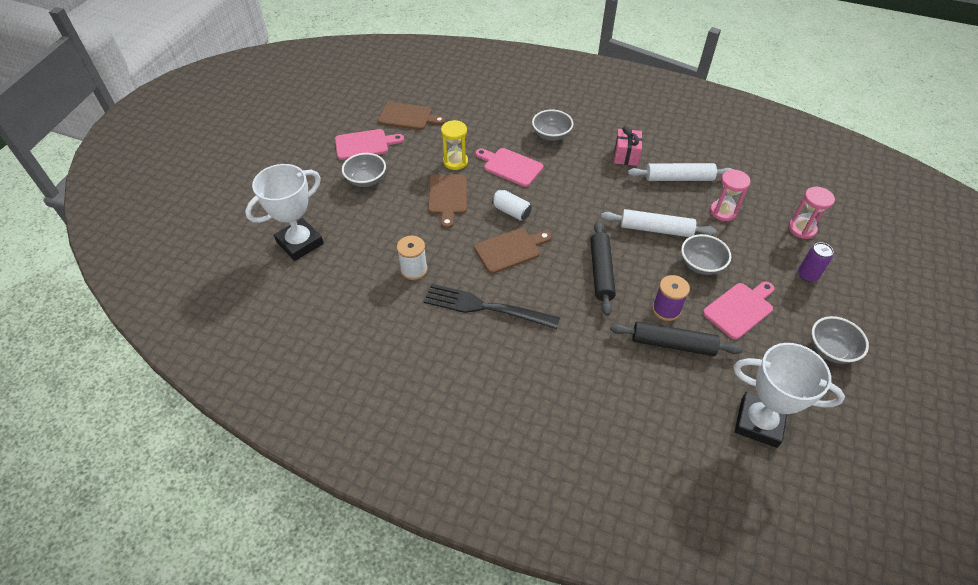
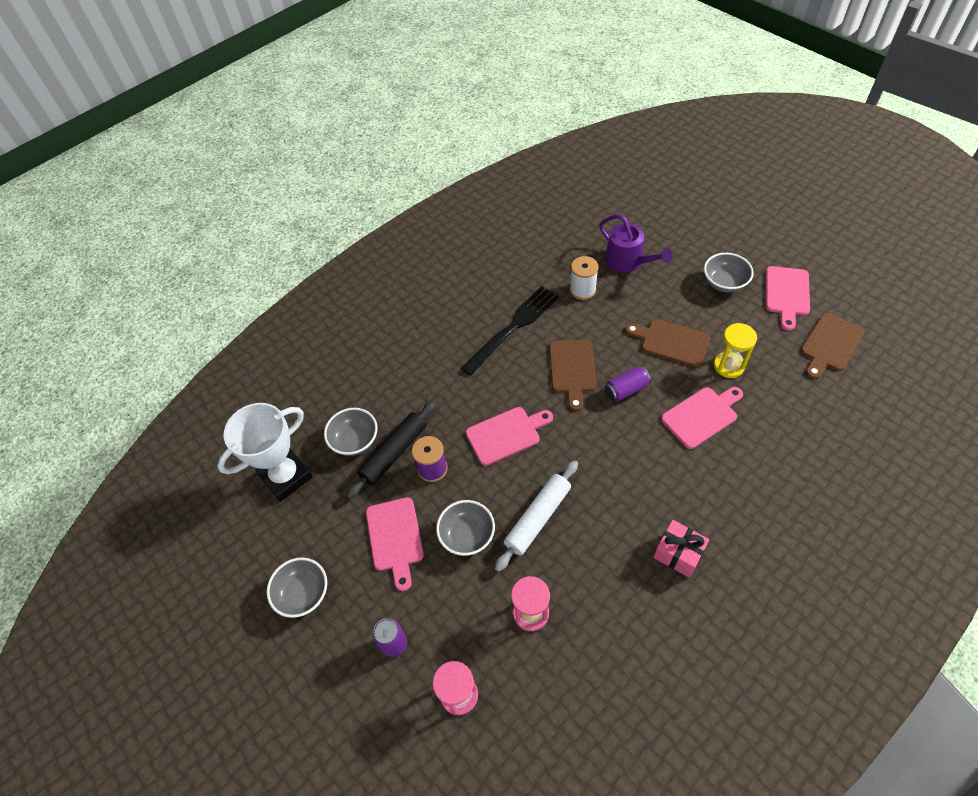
camera: 120 degrees right, 5 degrees up
(300, 243) = (652, 221): white trophy -> none
(362, 247) = (628, 261): none -> purple watering can
(511, 211) = (626, 390): white can -> purple can
(551, 135) = (748, 483): grey bowl -> grey bowl (355, 440)
(601, 272) = (506, 434): black rolling pin -> pink cutting board
(679, 178) = (610, 595): white rolling pin -> none

